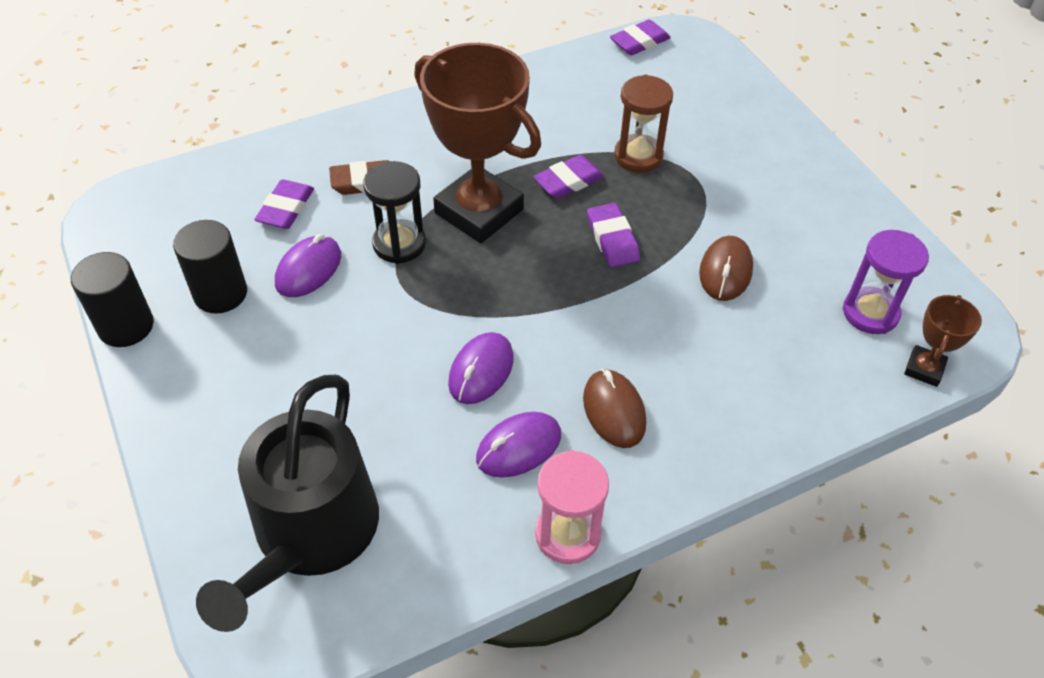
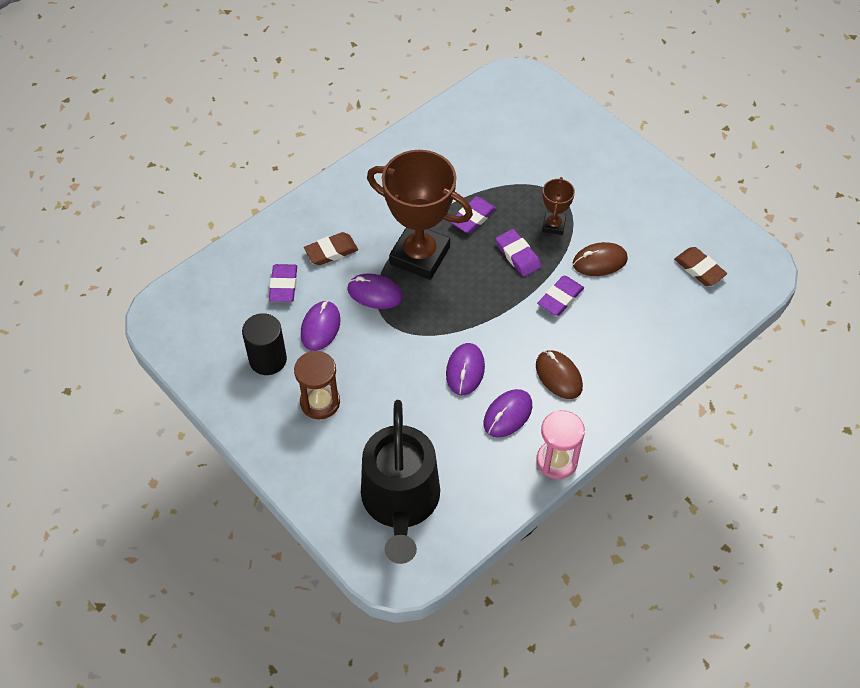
camera: 15 degrees left, 5 degrees up
(126, 326) = (214, 398): black cylinder -> none
(399, 244) = (375, 293): black hourglass -> purple mouse
(638, 156) = (514, 186): brown hourglass -> brown hourglass (320, 402)
(639, 42) = (484, 89): purple eraser -> purple eraser (560, 298)
(725, 271) = (599, 261): brown mouse -> brown mouse turned 75 degrees clockwise
(870, 313) = (699, 269): purple hourglass -> brown eraser
(924, 369) = (741, 300): brown trophy -> brown trophy (553, 225)

